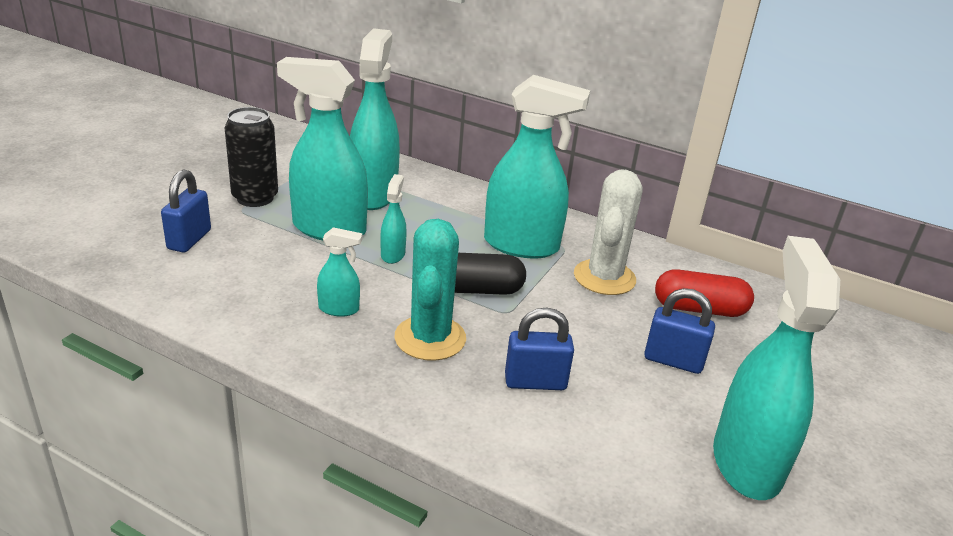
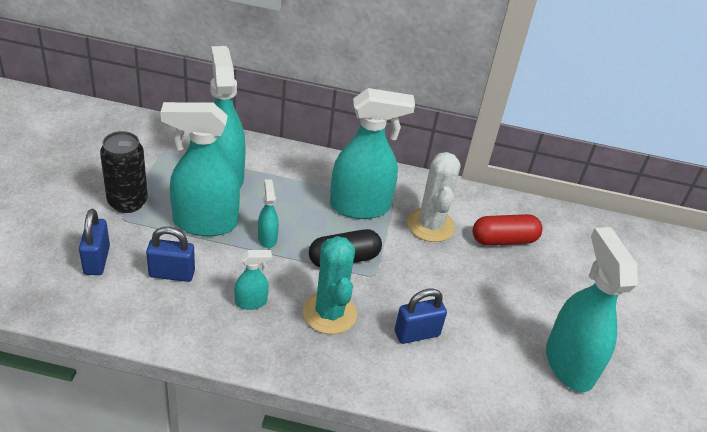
camera: 20 degrees left, 10 degrees up
(673, 361) = (500, 291): blue padlock -> blue padlock (172, 273)

